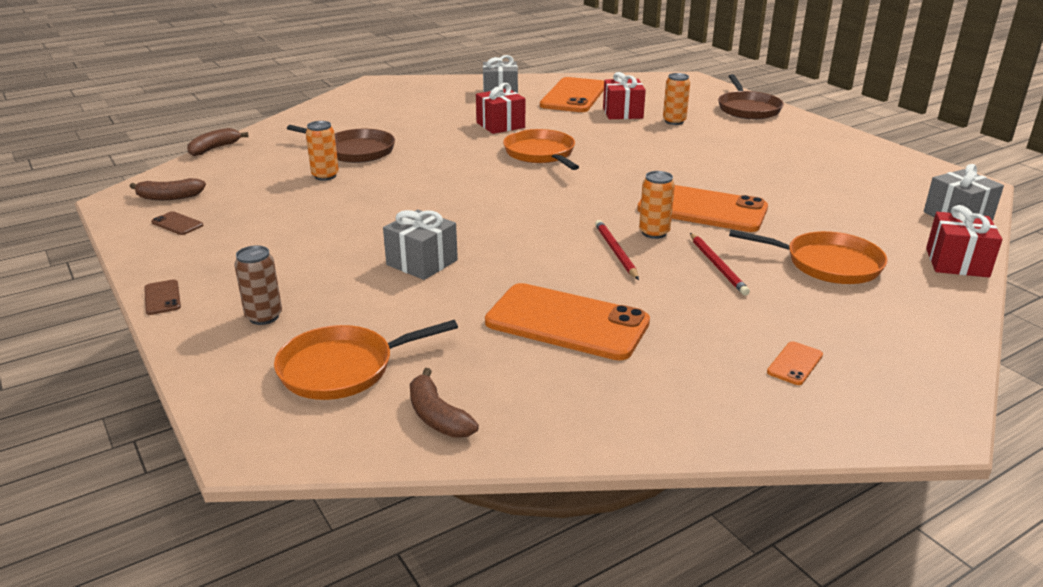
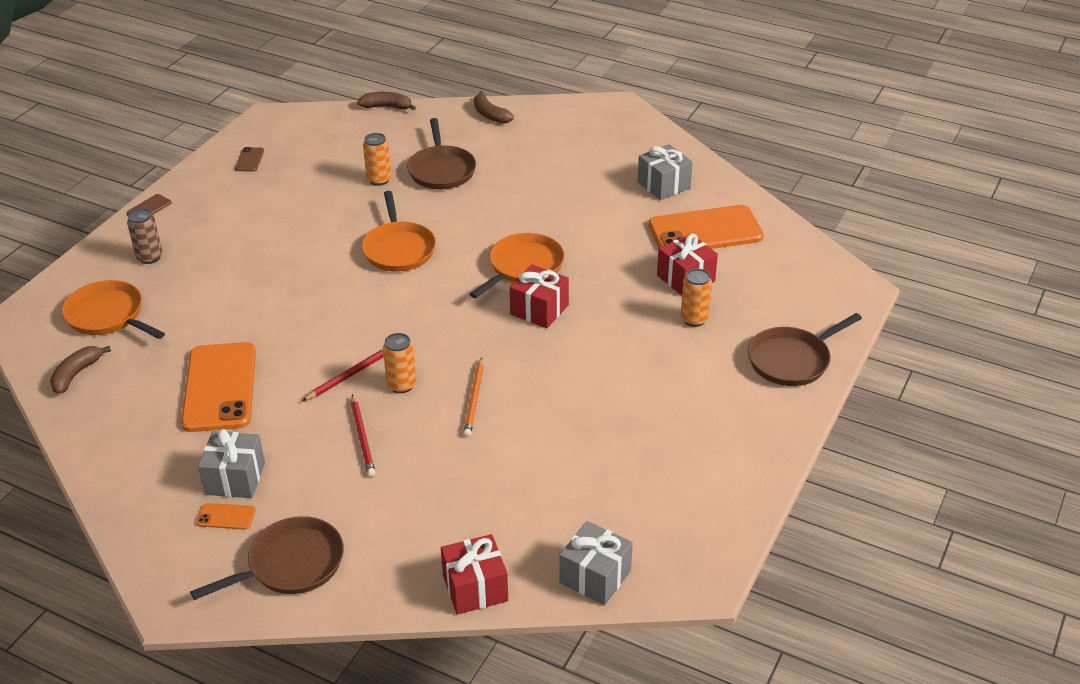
camera: 60 degrees right, 10 degrees up
(169, 197) = (287, 134): brown banana -> brown banana (490, 115)
(422, 262) = (265, 288): grey gift -> grey gift (235, 478)
(500, 125) = (574, 218): red gift -> red gift (539, 310)
(702, 209) = (474, 399): orange phone -> orange pencil
(717, 266) = (362, 438): red pencil -> red pencil turned 60 degrees counterclockwise
(828, 264) = (412, 503): orange pan -> orange pan (399, 249)
(890, 341) = (291, 564): none -> brown pan

